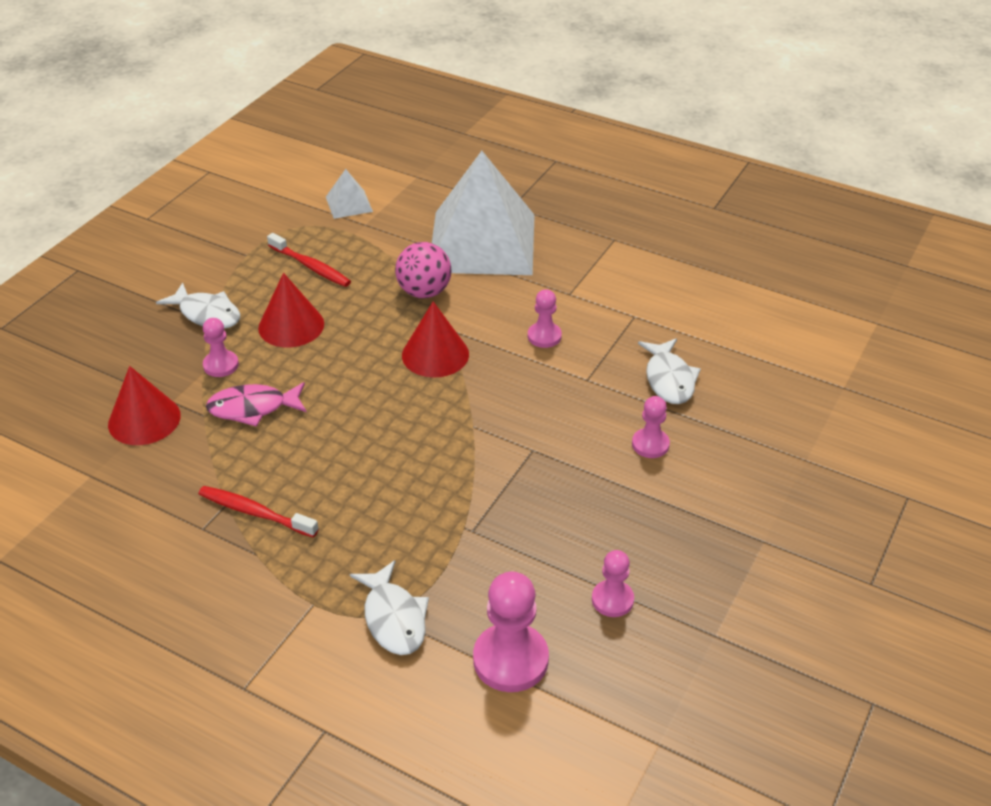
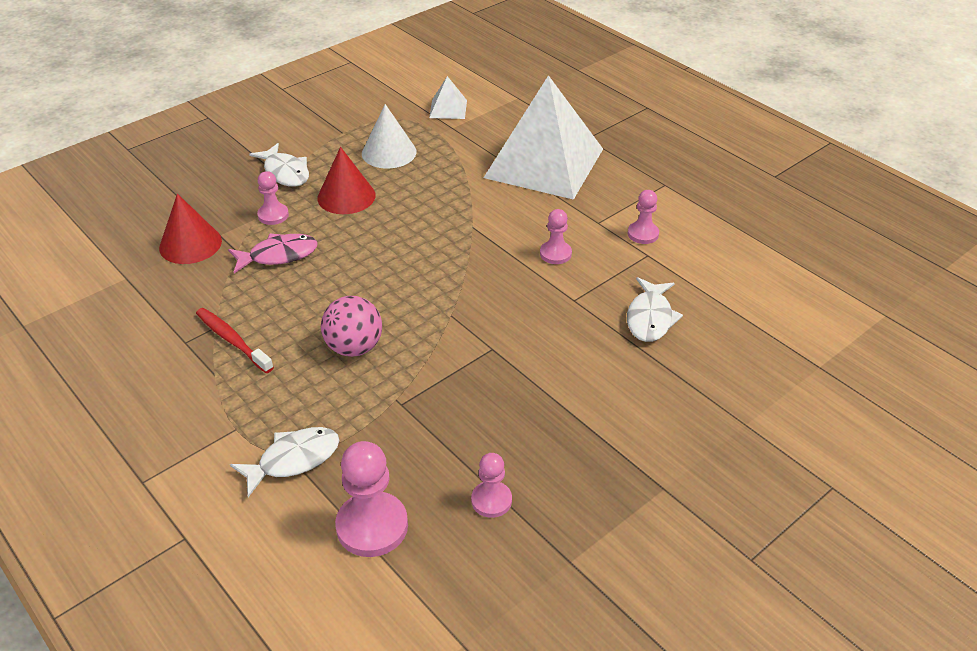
camera: 20 degrees right, 0 degrees up
(253, 408) = (278, 255): pink fish -> pink fish turned 150 degrees clockwise
(311, 266) = (389, 152): red toothbrush -> white cone
(393, 618) = (293, 460): white fish -> white fish turned 120 degrees counterclockwise
(424, 292) = (471, 193): pink ball -> pink ball (354, 347)
(435, 354) = (452, 247): red cone -> none
(650, 444) = (601, 371): pink pawn -> pink pawn (643, 234)

